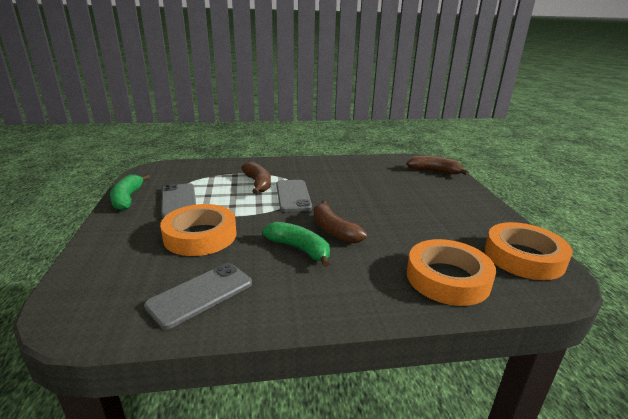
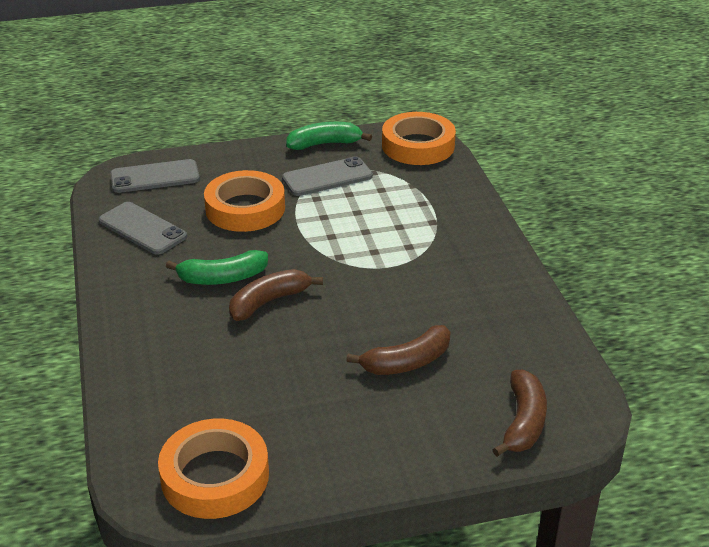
camera: 85 degrees right, 10 degrees up
(258, 183) = (397, 226): brown banana -> brown banana (407, 362)
(293, 196) = (364, 261): grey phone -> grey phone (155, 177)
(299, 249) = (222, 278): green banana -> green banana turned 45 degrees clockwise
(447, 278) = (165, 392): orange tape -> orange tape (418, 145)

